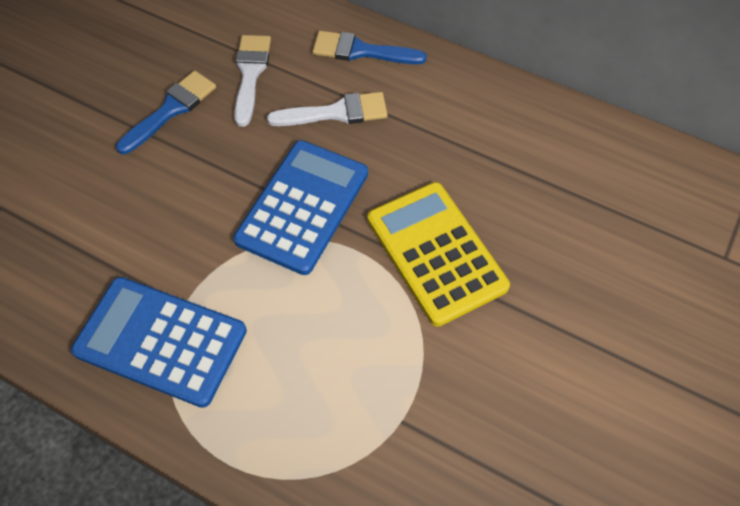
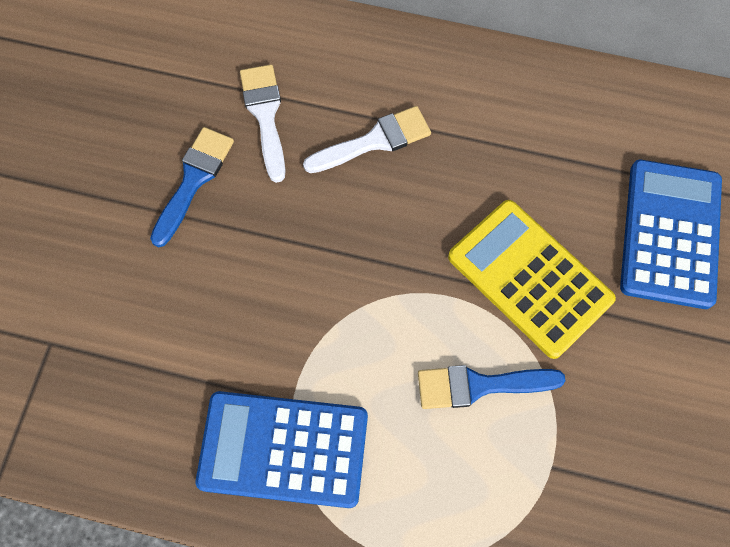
camera: 15 degrees left, 10 degrees up
(302, 206) = (376, 260): blue calculator -> blue calculator (670, 233)
(361, 51) = (376, 59): blue brush -> blue brush (479, 385)

